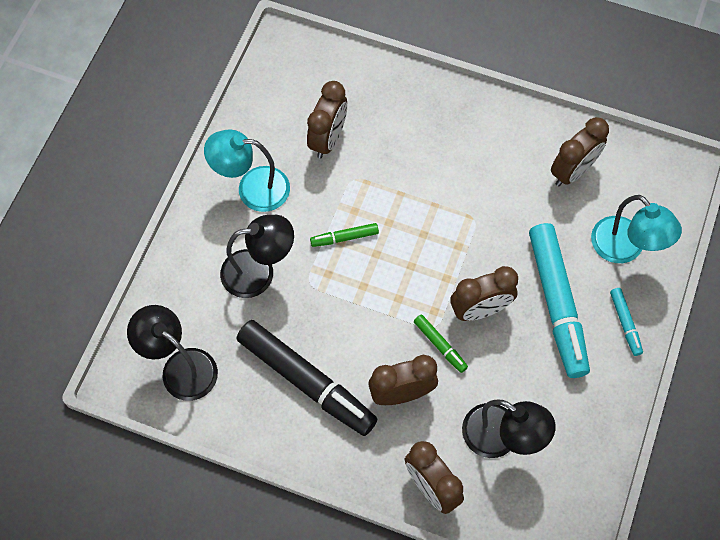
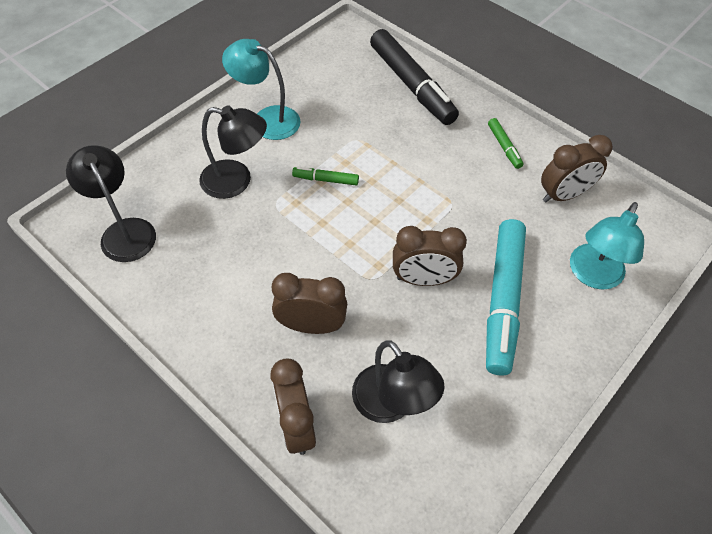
camera: 20 degrees right, 10 degrees down
(306, 381) = (228, 283): black marker -> black marker (411, 85)
(328, 139) = (350, 105): brown clock -> none
(440, 345) = (369, 296): green marker -> green marker (504, 147)
(625, 249) = (592, 275): turquoise lamp -> turquoise lamp turned 45 degrees clockwise
(625, 323) = (568, 343): turquoise marker -> none

